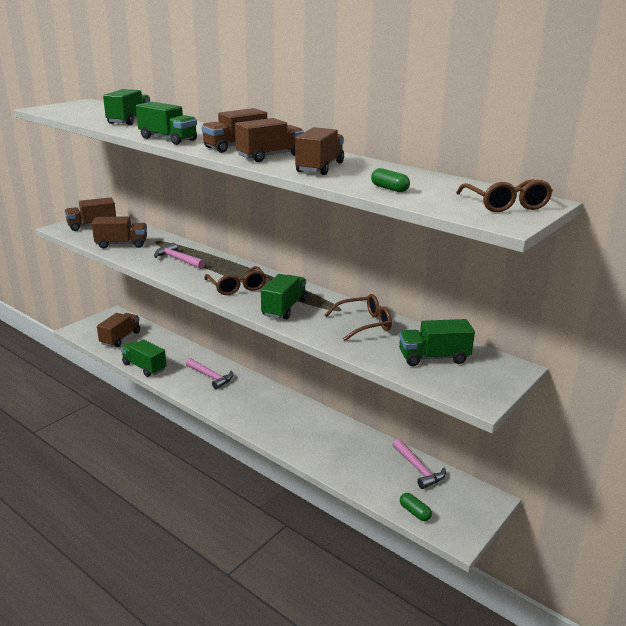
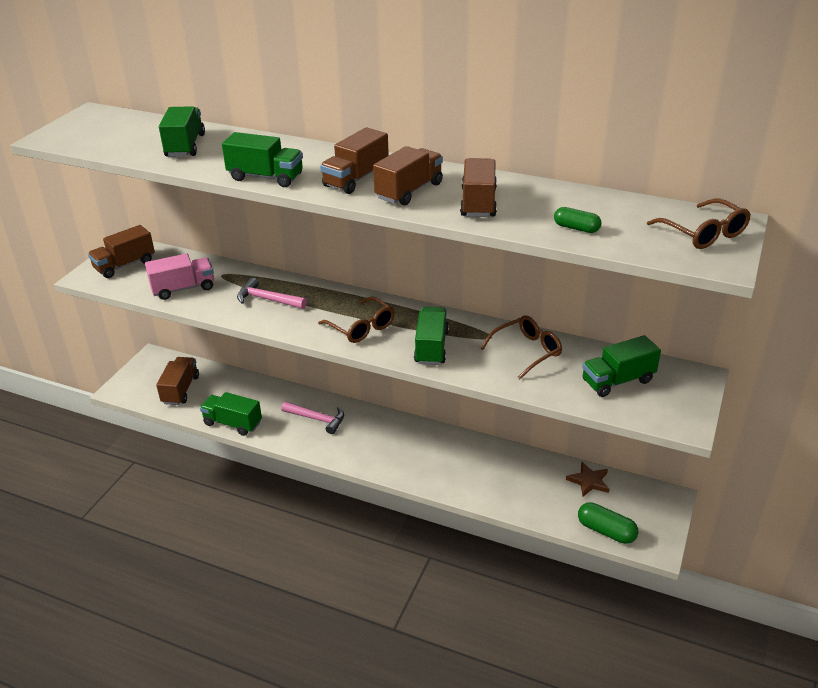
camera: 15 degrees left, 10 degrees up
(121, 244) = (183, 288): brown truck -> pink truck
(414, 512) = (606, 531): green capsule -> green capsule, size x1.59
(418, 469) = (589, 481): pink hammer -> brown star

